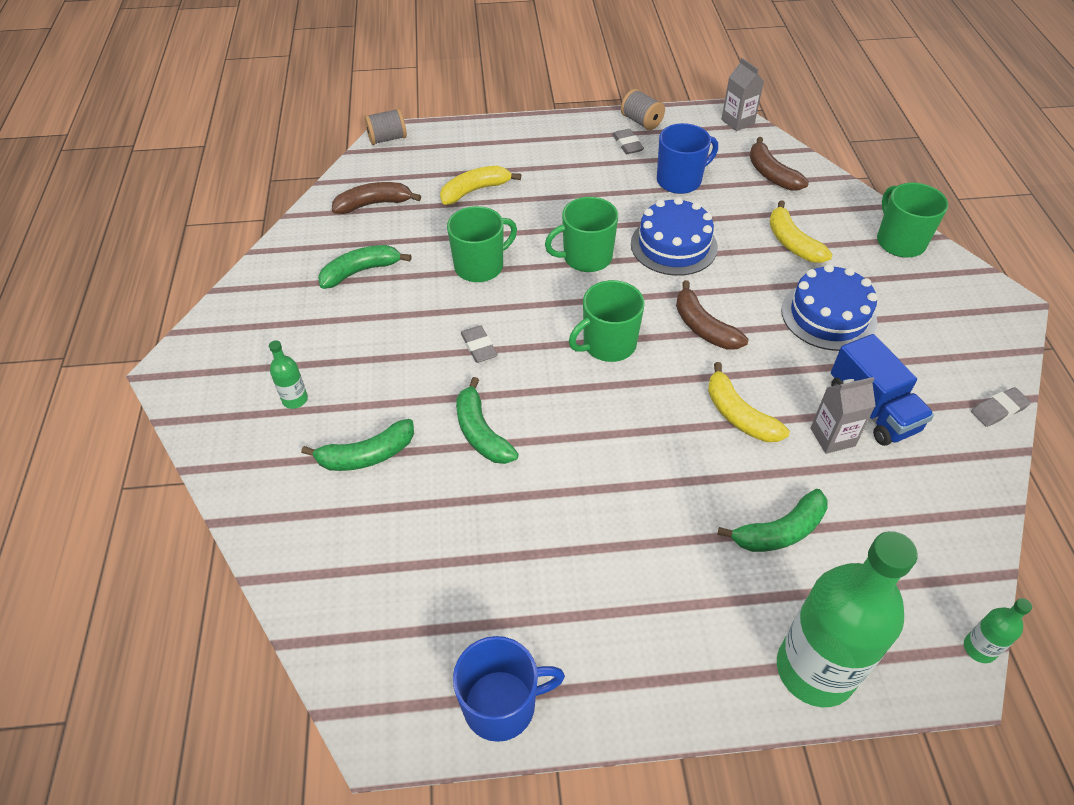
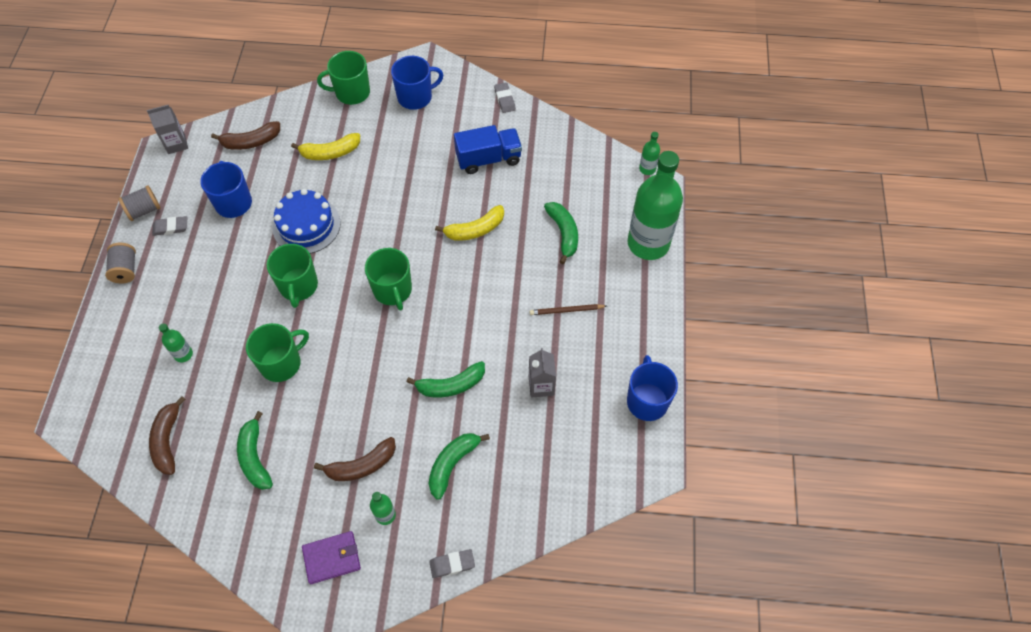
camera: 80 degrees left, 10 degrees up
(242, 361) = (332, 558): none -> purple wallet
(366, 455) = (452, 464): green banana -> green banana turned 135 degrees counterclockwise
(387, 139) = (71, 421): grey spool -> grey spool (125, 269)
(475, 190) = (183, 354): yellow banana -> green bottle
(479, 347) = (369, 376): grey eraser -> grey eraser (452, 564)
(480, 266) = (281, 363): green mug -> green mug turned 75 degrees clockwise
(638, 557) = (566, 310): none -> brown pencil
(703, 327) = (394, 228): brown banana -> brown banana (361, 465)
(828, 315) = (406, 155): blue cake -> none
(832, 437) = (504, 186): grey carton -> grey carton (541, 386)
(934, 306) = (415, 97): none -> blue mug

